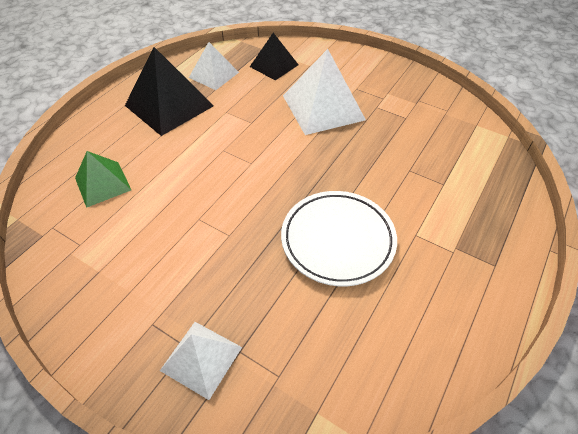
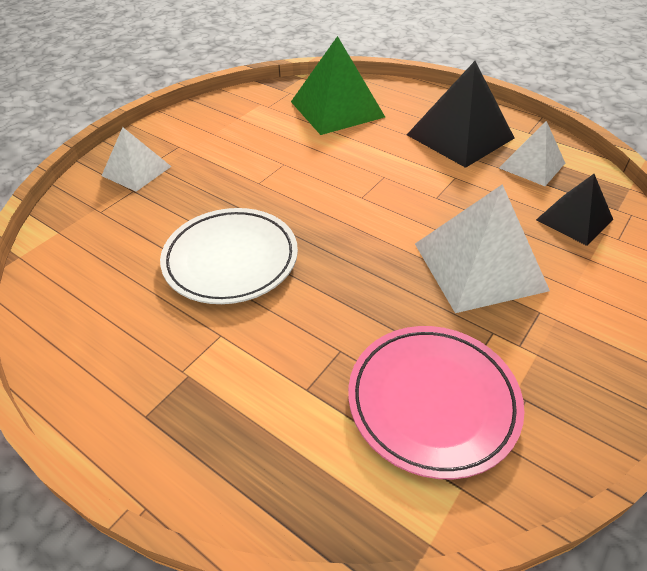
camera: 95 degrees right, 5 degrees down
(103, 183) = (337, 109): green pyramid -> green pyramid, size x1.66
(432, 132) = (432, 402): none -> pink plate

